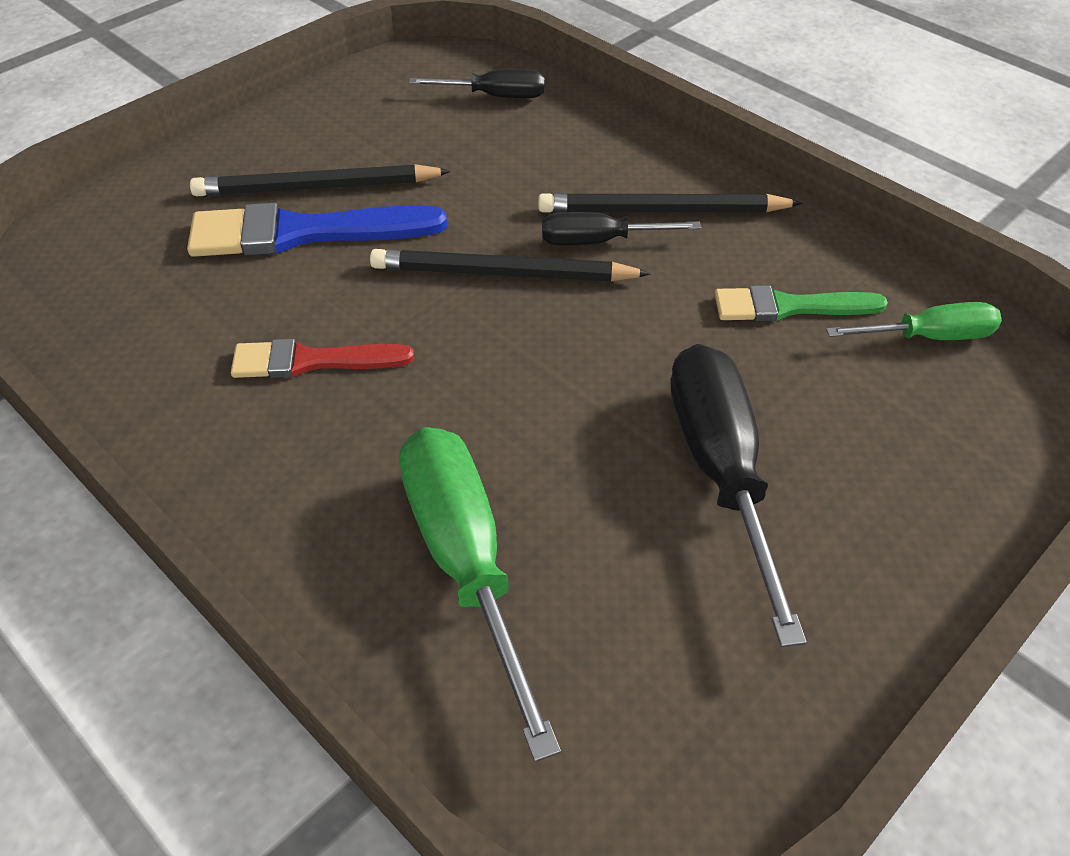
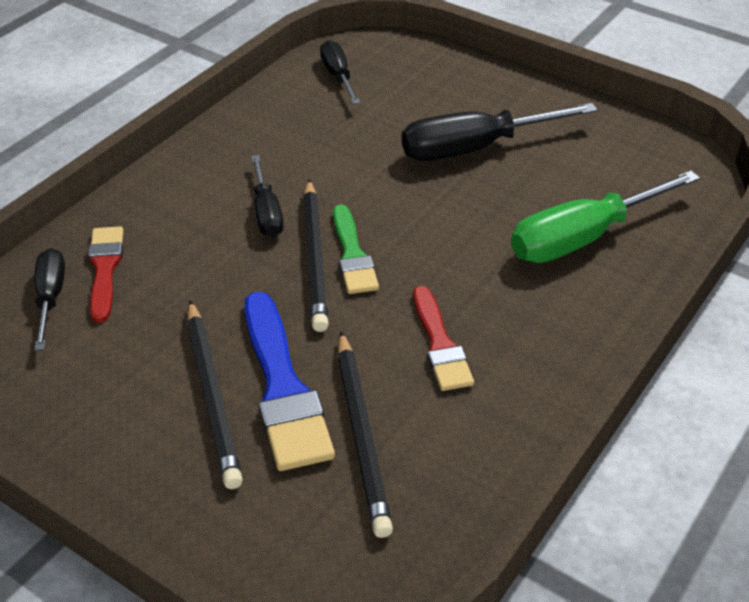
camera: 100 degrees left, 5 degrees down
(528, 126) = (105, 269): none -> red brush
(663, 211) = (223, 184): black pencil -> black pencil (361, 434)
(789, 307) = (322, 126): green brush -> green brush (353, 255)
(928, 337) = (338, 76): green screwdriver -> black screwdriver

